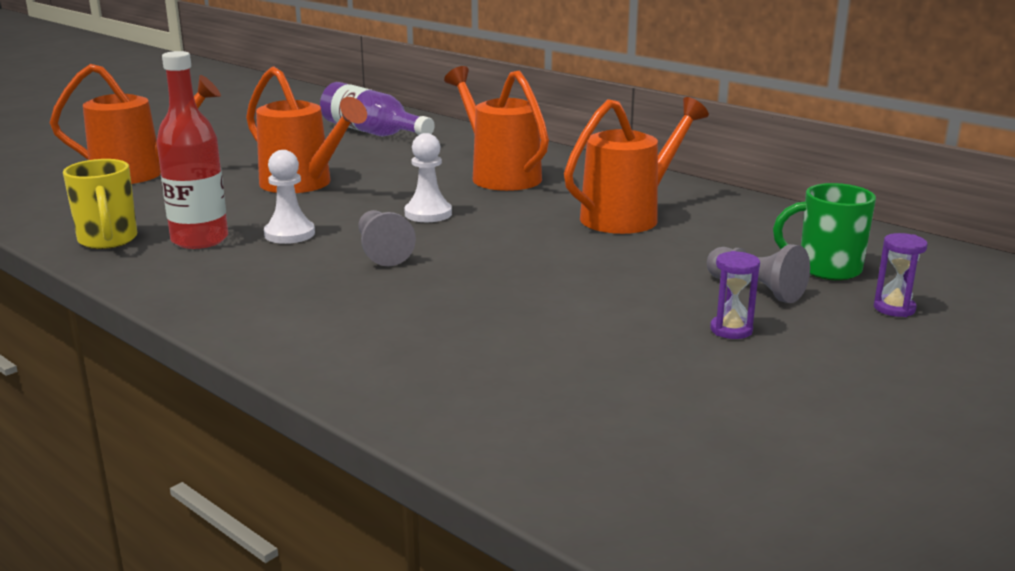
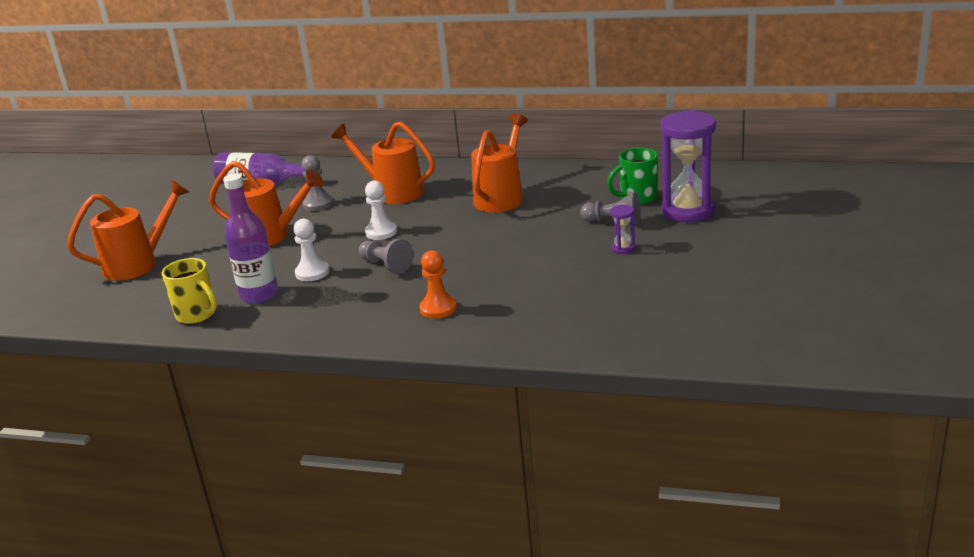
camera: 25 degrees left, 5 degrees up
(200, 240) = (259, 295): red bottle -> purple bottle
(372, 325) = (438, 308): none -> orange pawn
(400, 166) = (318, 204): none -> grey pawn
(894, 308) = (687, 211): purple hourglass -> purple hourglass, size x2.35

